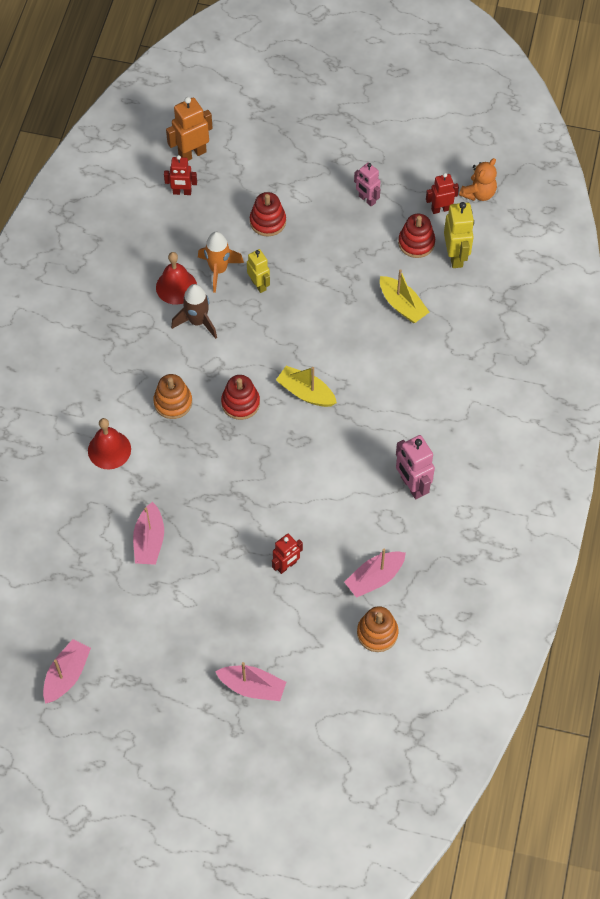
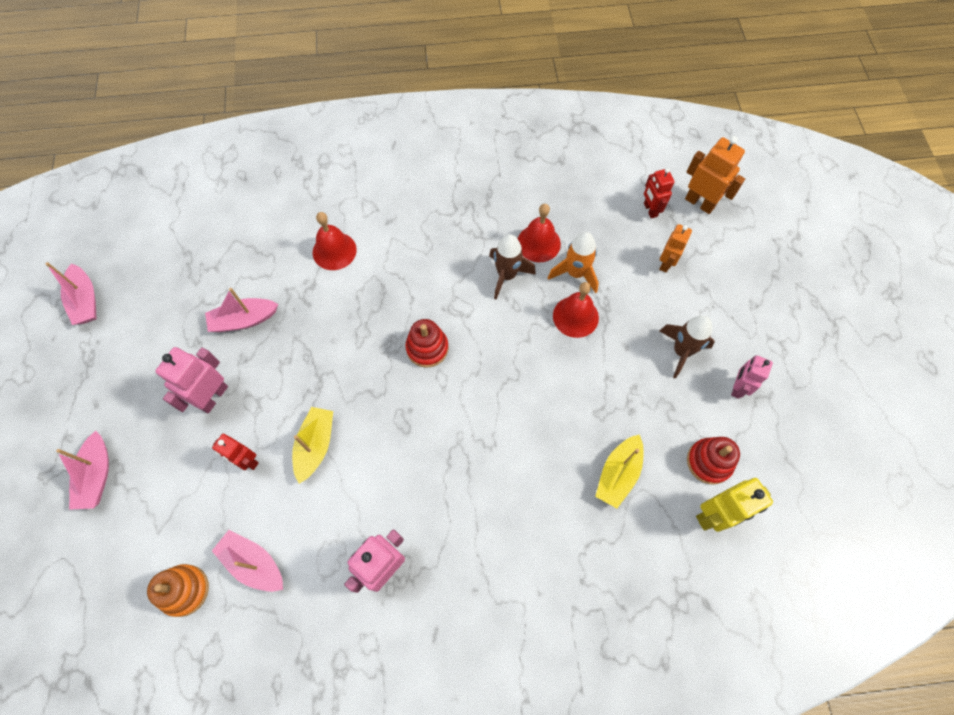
camera: 70 degrees right, 5 degrees up
(67, 675) = (85, 301): pink boat -> pink boat turned 60 degrees clockwise
(173, 402) = (405, 286): orange stacking toy -> none
(216, 581) = (213, 397): none -> pink robot
(239, 202) = (666, 263): none -> orange robot
(259, 285) = (575, 316): yellow robot -> red bell
(267, 221) = (656, 298): red stacking toy -> none
(306, 392) = (463, 408): yellow boat -> yellow boat (315, 446)
(321, 223) = (681, 351): none -> brown rocket
(440, 209) = (769, 474): red robot -> none
(478, 193) = (816, 513): orange teddy bear -> none

